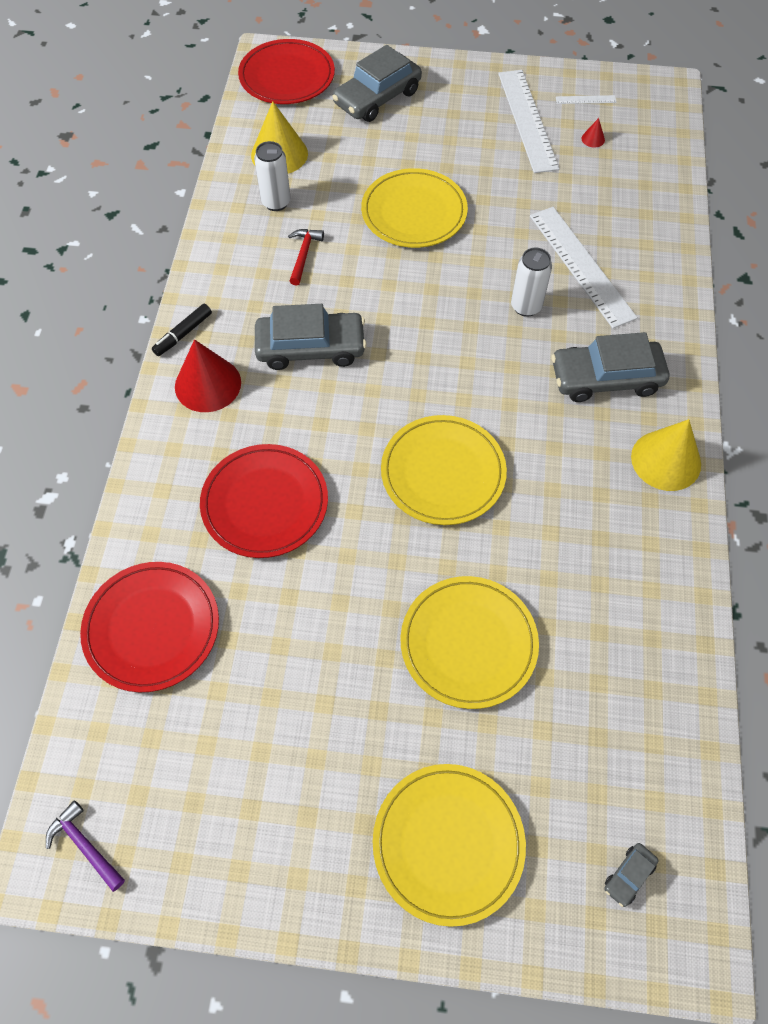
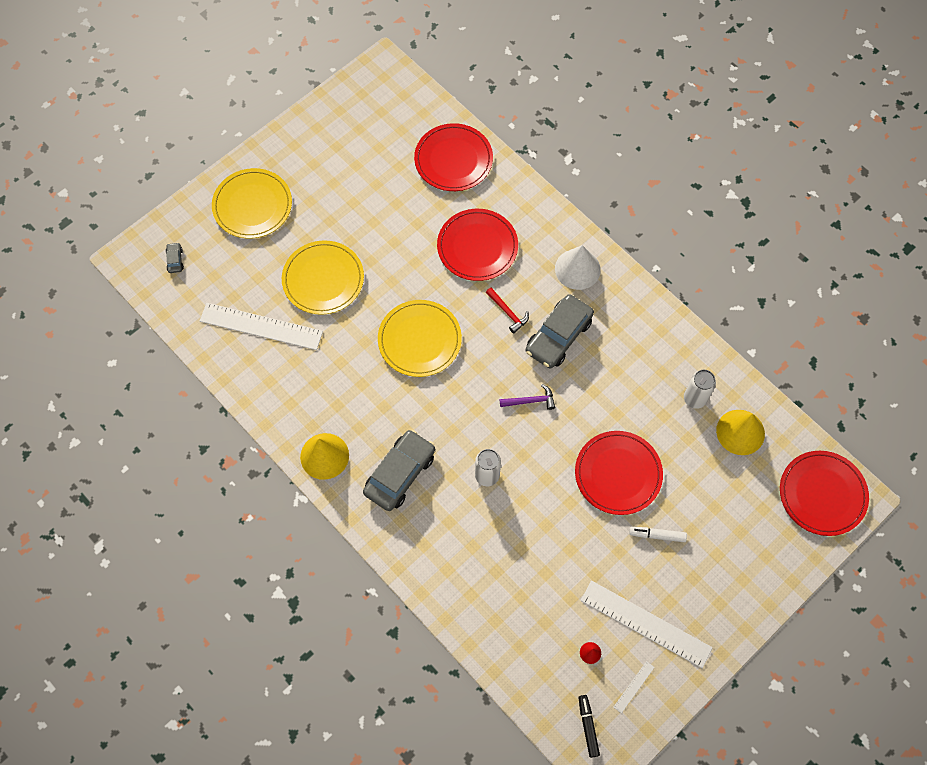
camera: 130 degrees right, 5 degrees up
(85, 845) = (378, 83): purple hammer -> purple hammer (531, 401)
(183, 334) = (625, 279): black marker -> black marker (588, 726)
(208, 384) = (577, 269): red cone -> white cone
(303, 255) = (635, 383): red hammer -> red hammer (508, 313)
(377, 98) = (751, 538): grey car -> none
(414, 212) = (618, 474): yellow plate -> red plate
(442, 155) = (657, 535): none -> white marker
(581, 266) = (489, 537): white ruler -> white ruler (261, 326)

